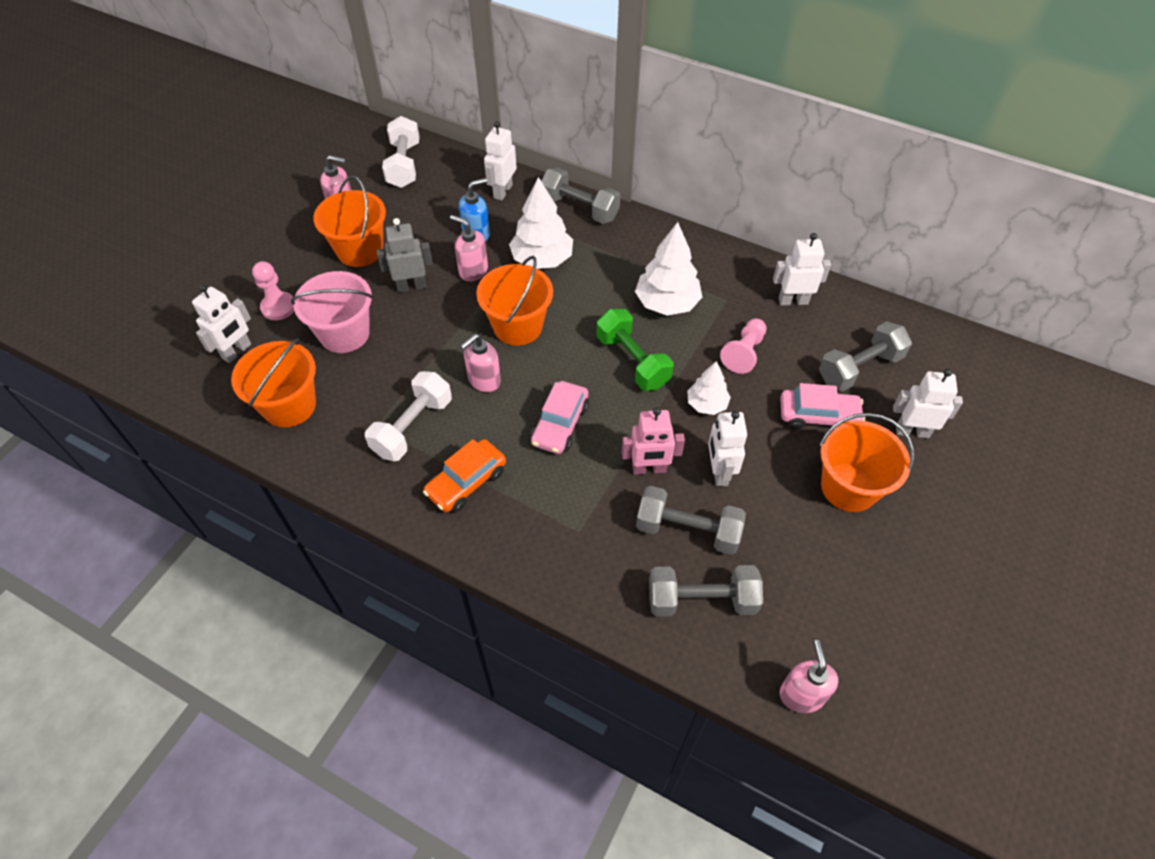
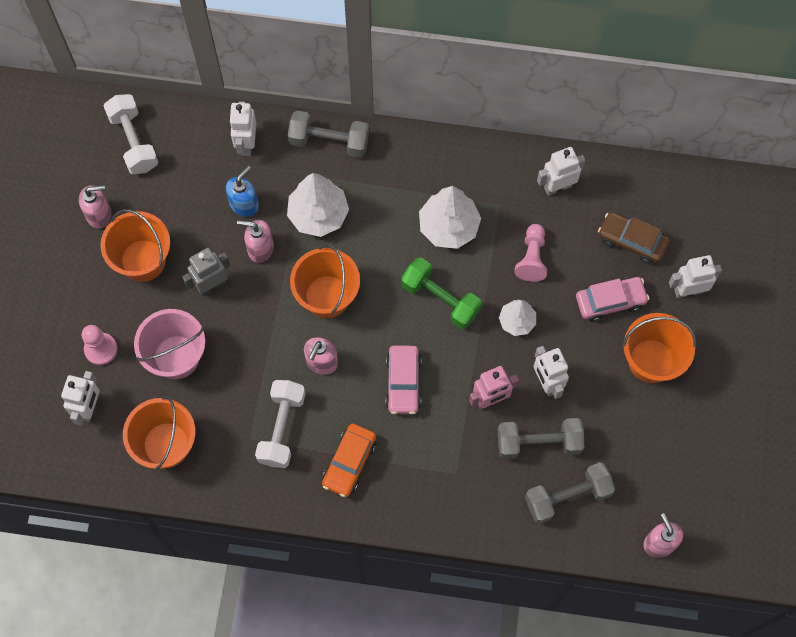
camera: 20 degrees left, 15 degrees up
(859, 368) = (631, 241): grey dumbbell -> brown car

